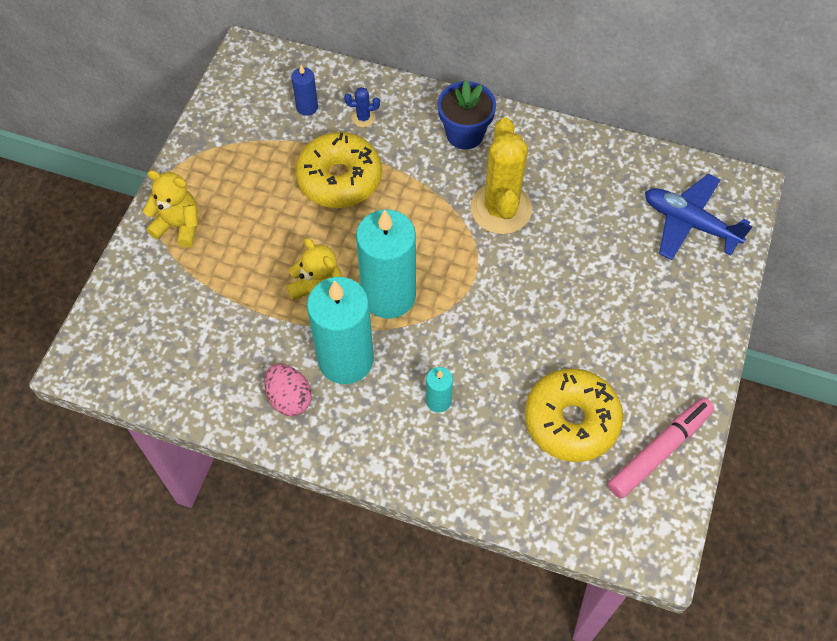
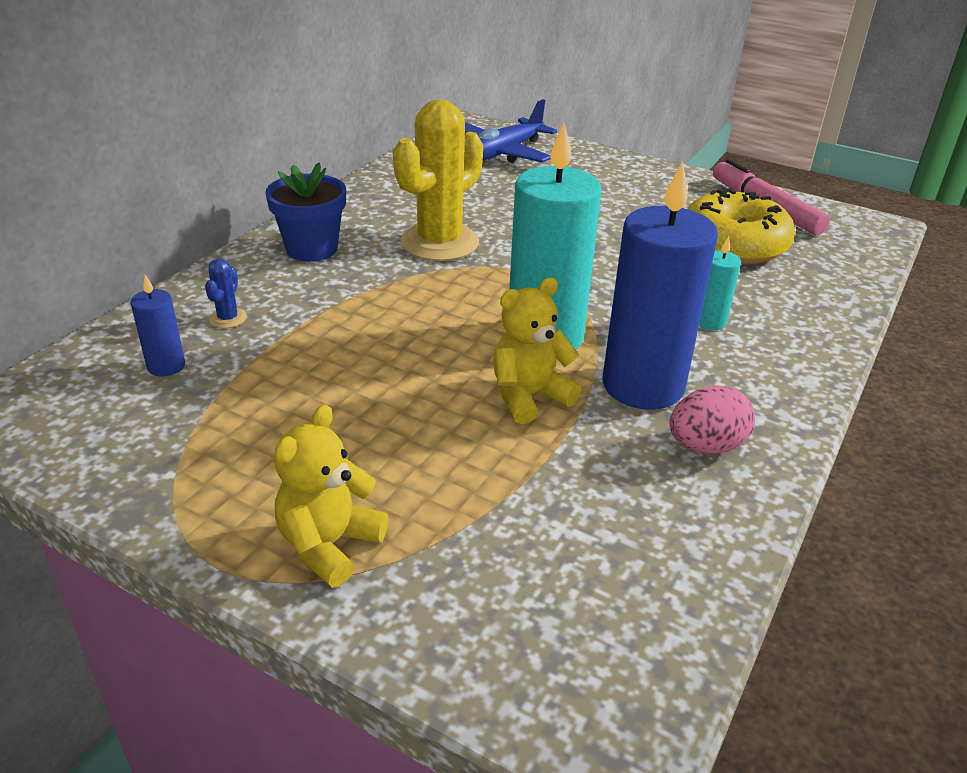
camera: 80 degrees left, 25 degrees down
(339, 179) = (326, 352): yellow donut -> none
(345, 360) = (643, 385): turquoise candle -> blue candle
(501, 209) = (439, 242): yellow cactus -> yellow cactus turned 60 degrees counterclockwise

